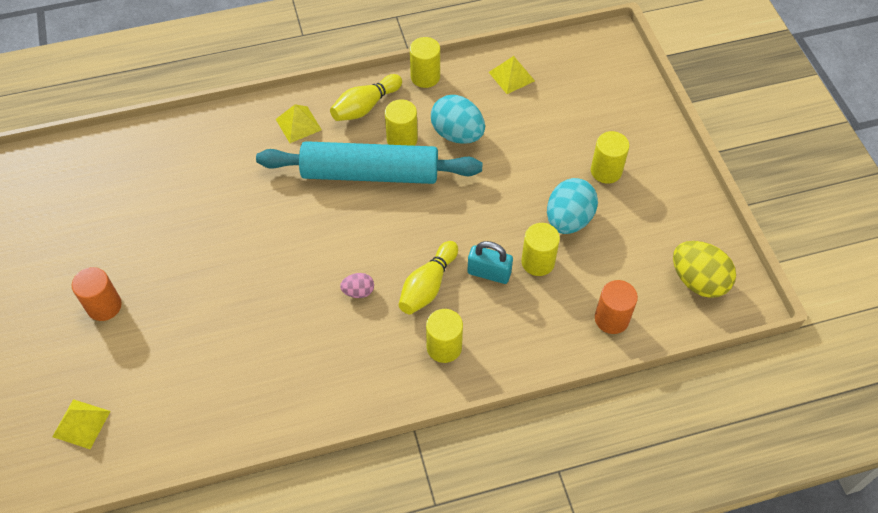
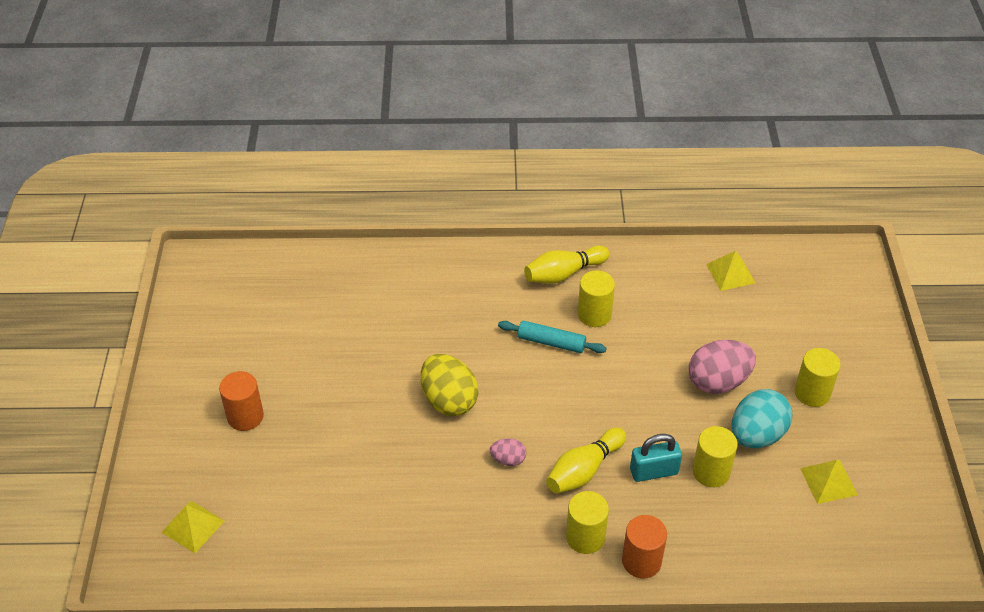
camera: 15 degrees right, 10 degrees down
(298, 124) = (488, 278): yellow pyramid -> yellow pyramid (828, 481)
(370, 173) = (551, 342): turquoise rolling pin -> turquoise rolling pin, size x0.46
(425, 77) = (635, 256): yellow cylinder -> none
(457, 134) = (655, 321): turquoise egg -> none
(489, 273) = (654, 471): turquoise padlock -> turquoise padlock turned 45 degrees counterclockwise
(524, 178) = (718, 382): none -> pink egg
(611, 319) = (779, 550): orange cylinder -> orange cylinder (641, 561)
(698, 281) = (889, 532): yellow egg -> yellow egg (449, 400)

